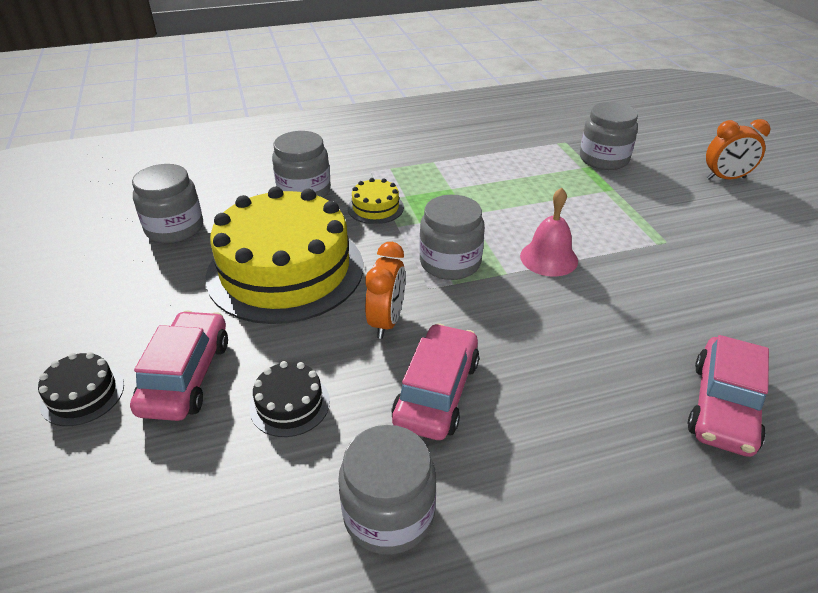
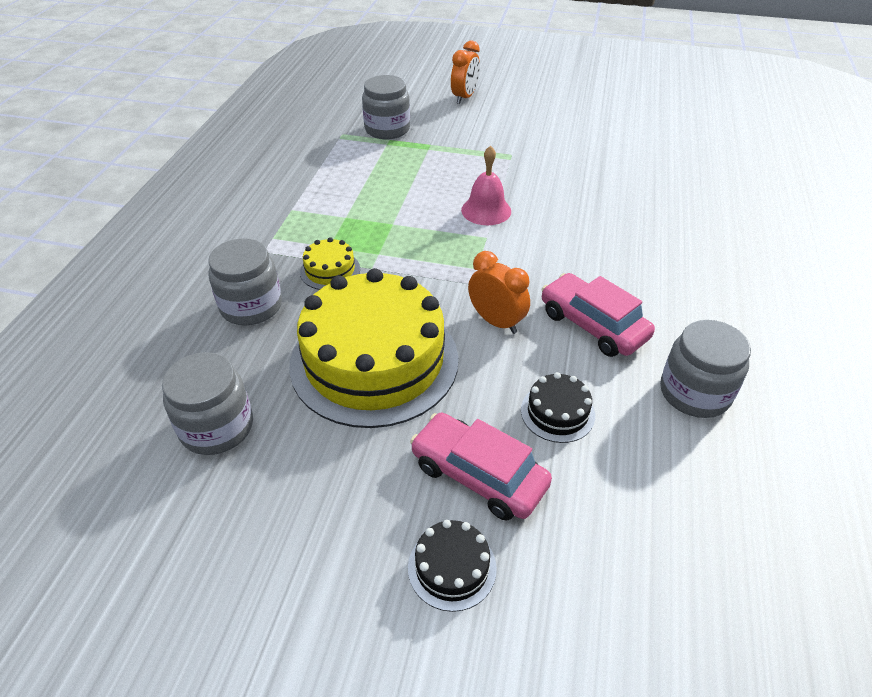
camera: 60 degrees left, 5 degrees up
(450, 263) = (449, 259): grey jar -> none
(723, 406) = (675, 212): pink car -> none

